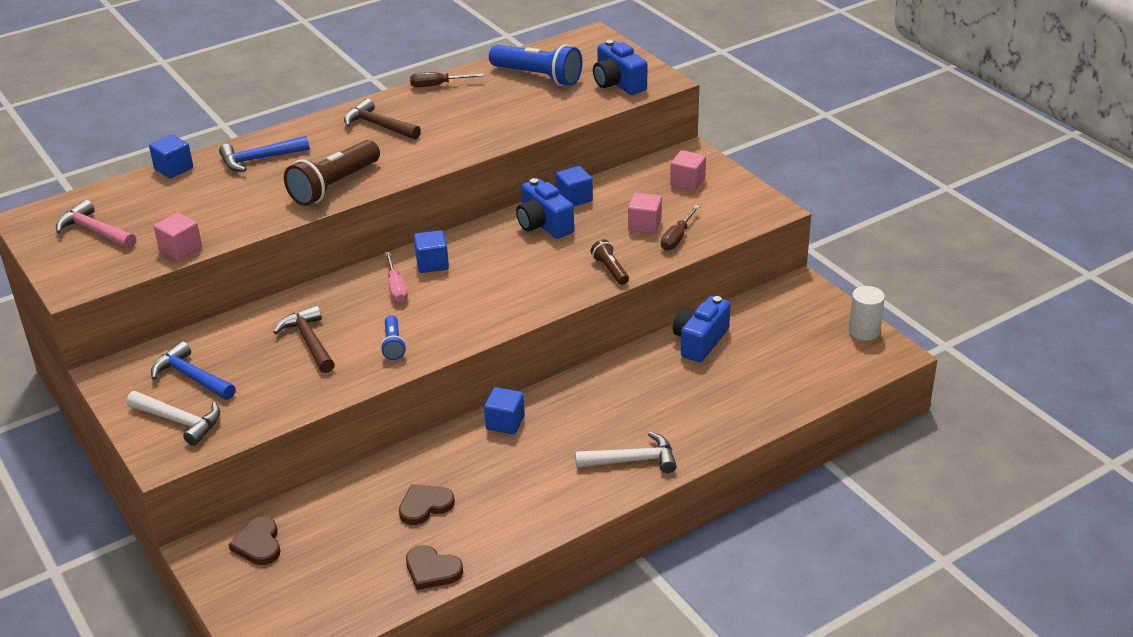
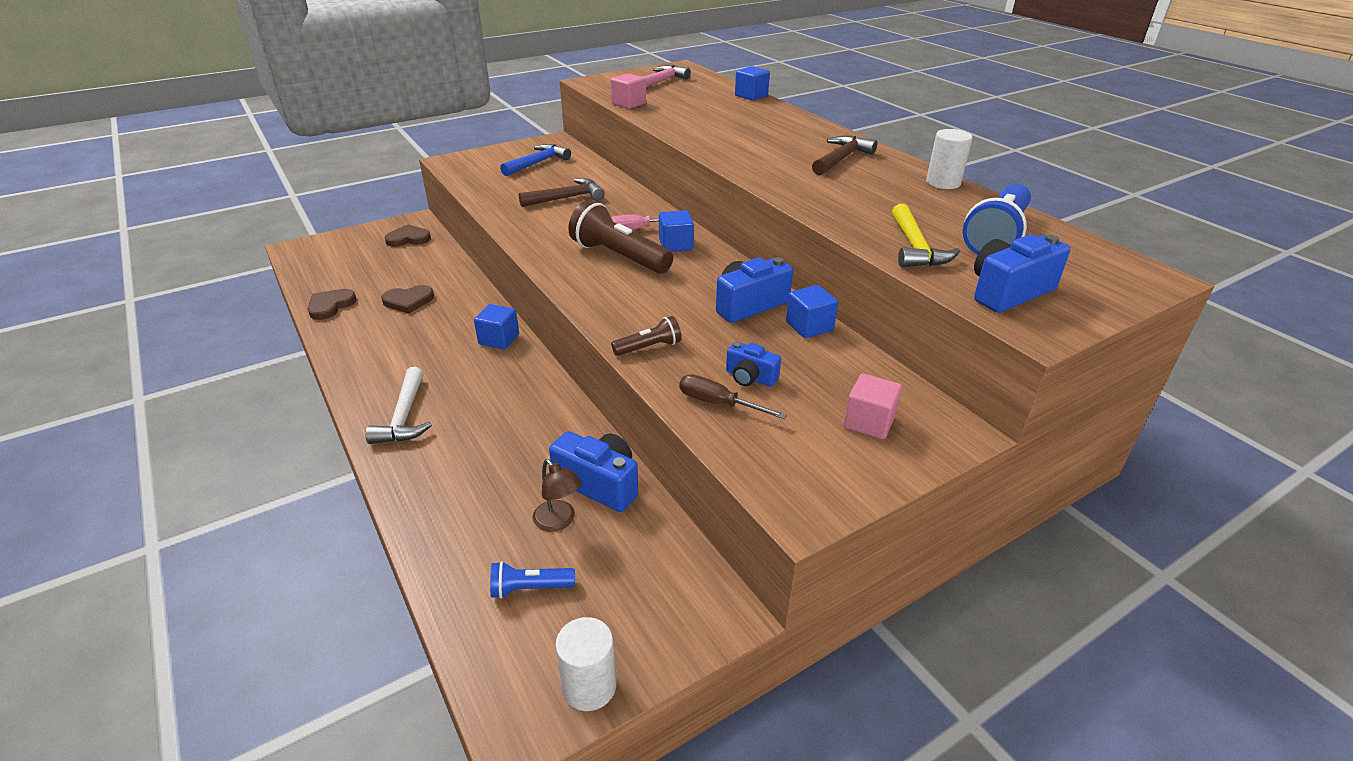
camera: 90 degrees right, 0 degrees up
(179, 421) = (487, 163): white hammer -> none
(259, 159) = (769, 119): blue hammer -> none
(334, 186) = (722, 145): brown flashlight -> brown flashlight (619, 256)
(393, 345) = (548, 230): blue flashlight -> blue flashlight (529, 588)
(425, 505) = (408, 301): brown heart -> brown heart turned 105 degrees clockwise
(437, 85) = (943, 183): brown screwdriver -> white cylinder
(557, 108) = (915, 247): none -> yellow hammer
(644, 225) = (750, 377): pink cube -> blue camera
(741, 356) = (559, 521): none -> brown lamp

